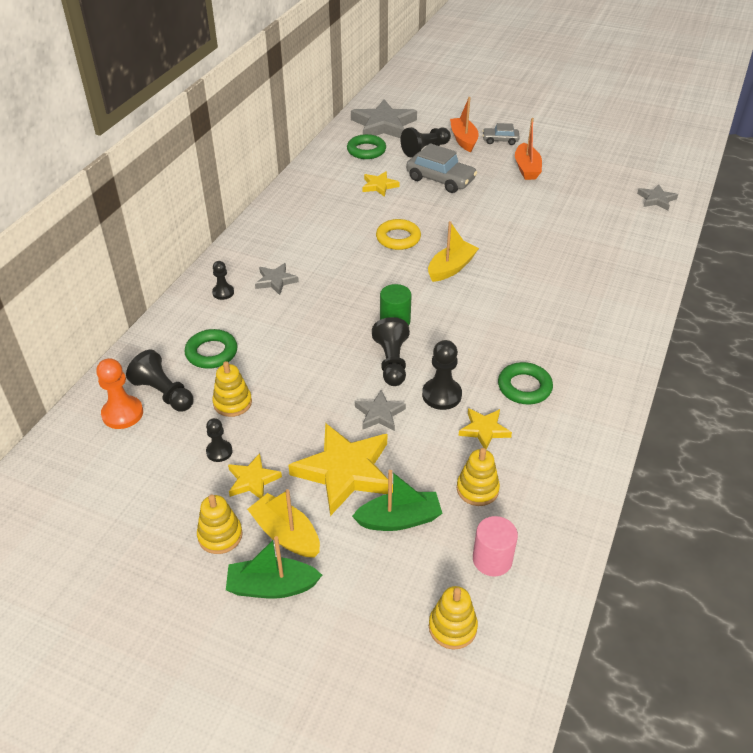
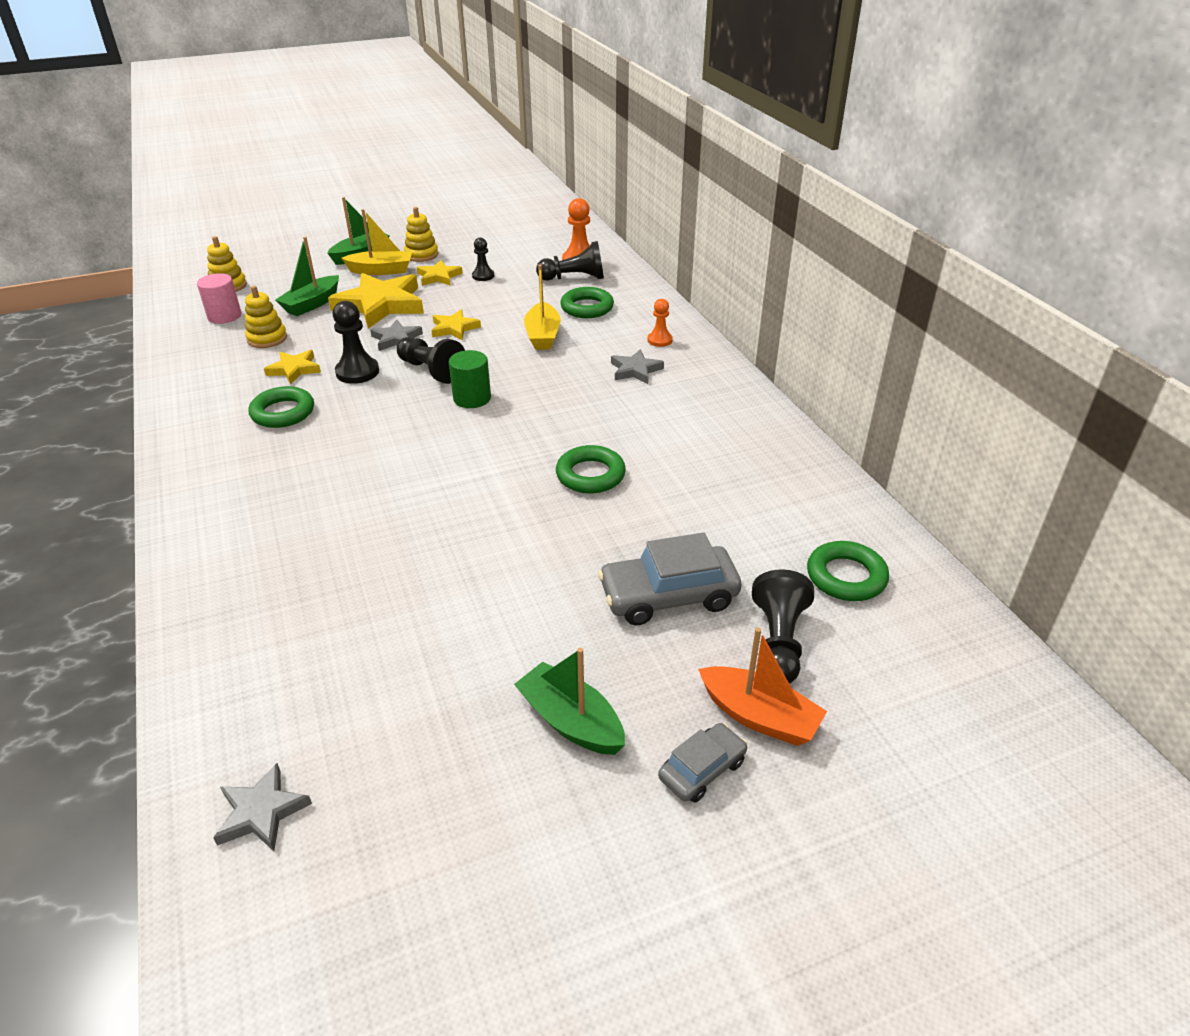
camera: 135 degrees right, 5 degrees down
(223, 292) = (659, 340): black pawn -> orange pawn
(232, 403) = (518, 295): yellow stacking toy -> none
(379, 186) = (726, 529): yellow star -> yellow star (454, 328)
(383, 125) = (923, 651): grey star -> none
(398, 238) = (590, 475): yellow ring -> green ring
(451, 268) = (482, 477): yellow boat -> yellow boat (543, 336)
(526, 168) = (571, 721): orange boat -> green boat

